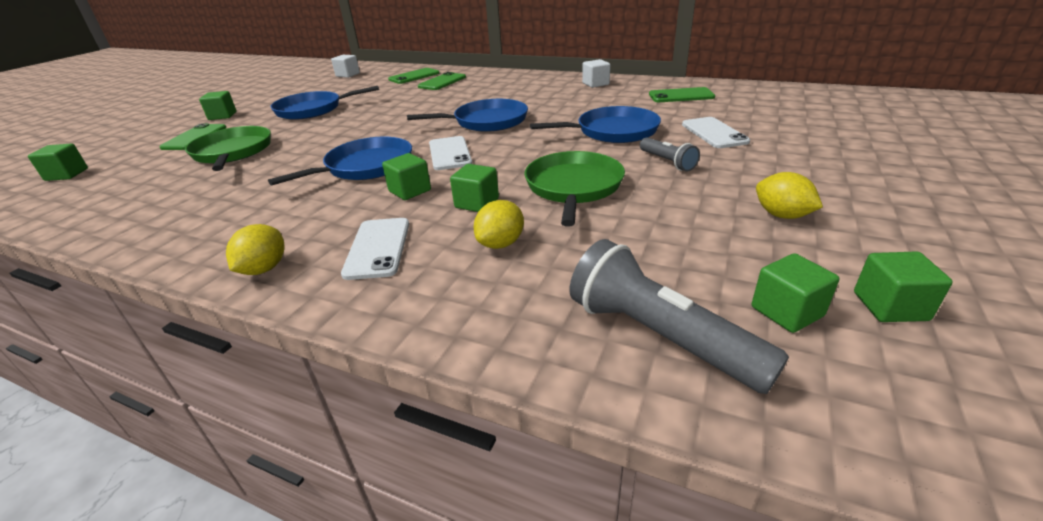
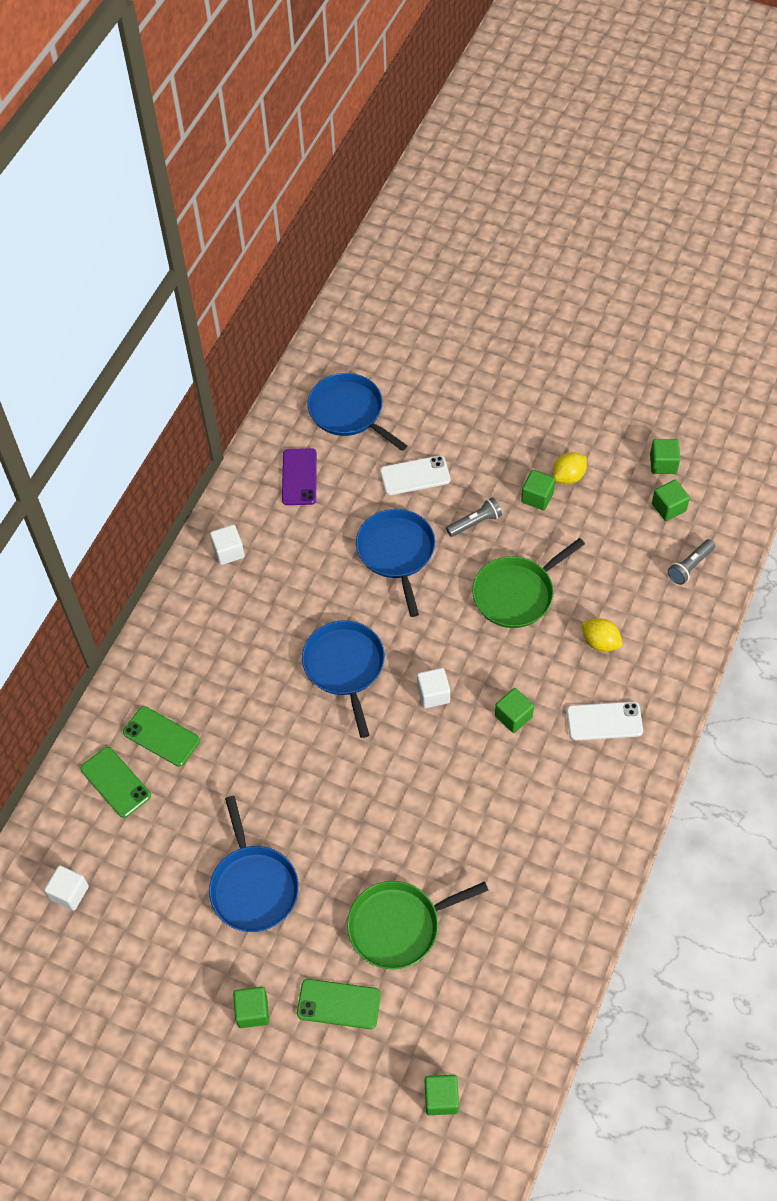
camera: 90 degrees left, 25 degrees up
(264, 269) = (630, 791): yellow lemon -> none
(365, 166) = (456, 767): blue pan -> blue pan (349, 412)
(450, 153) = (433, 694): white phone -> white cube
(477, 203) = (539, 662): green cube -> green cube (537, 497)
(573, 187) = (516, 594): green pan -> green pan turned 45 degrees counterclockwise
(660, 336) = (690, 566): grey flashlight -> grey flashlight, size x0.56
(681, 96) = (299, 477): green phone -> purple phone

